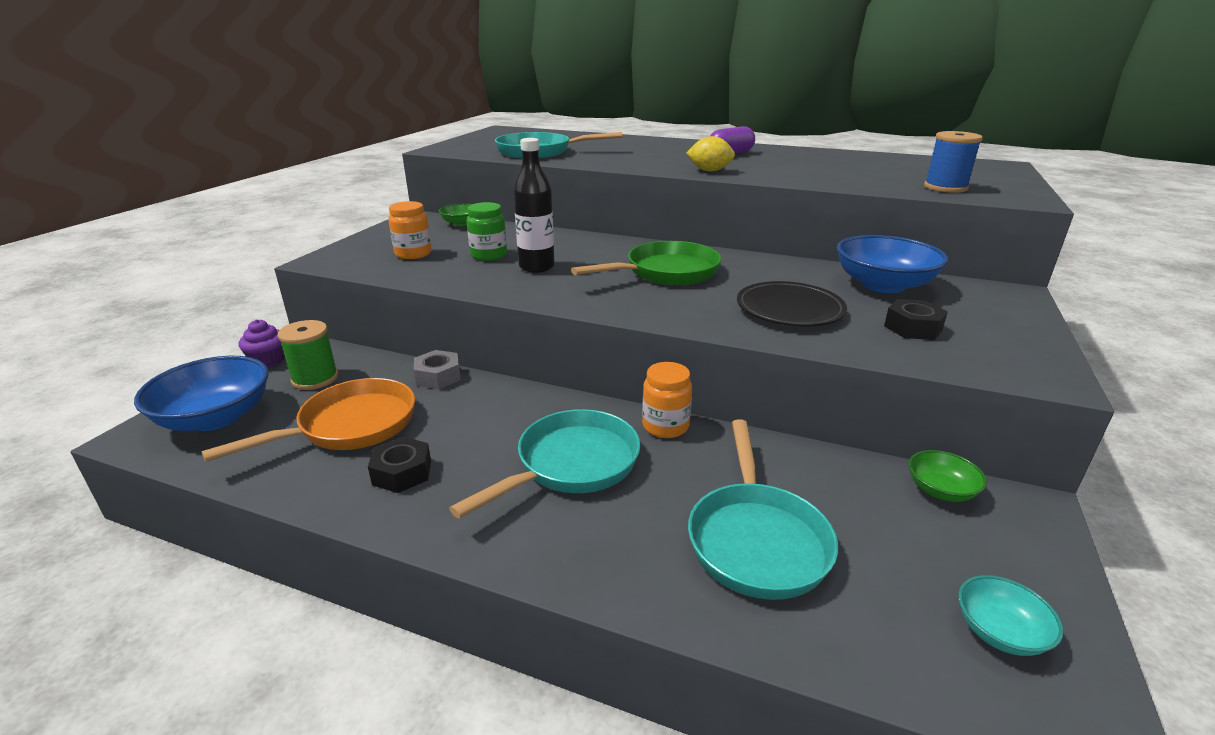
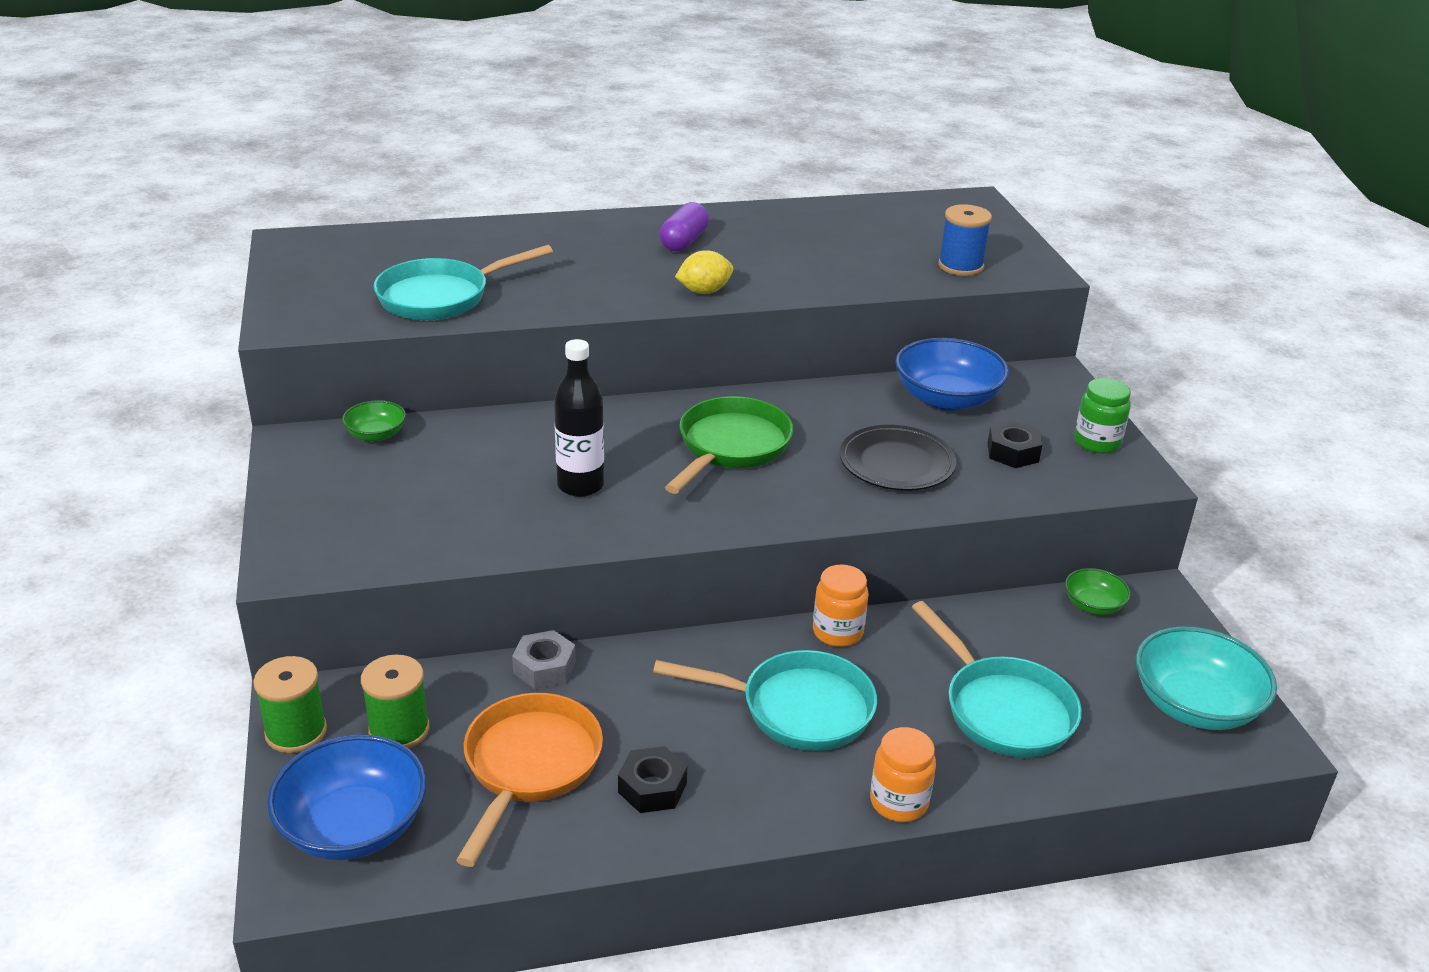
camera: 35 degrees left, 5 degrees up
(268, 360) = (296, 732): purple cupcake -> green spool
(413, 254) = (395, 513): orange jar -> orange jar (898, 802)
(489, 255) = (496, 484): green jar -> green jar (1097, 442)
(571, 465) = (797, 709): turquoise pan -> turquoise pan turned 90 degrees clockwise
(999, 632) = (1194, 705): turquoise bowl -> turquoise bowl, size x1.92

